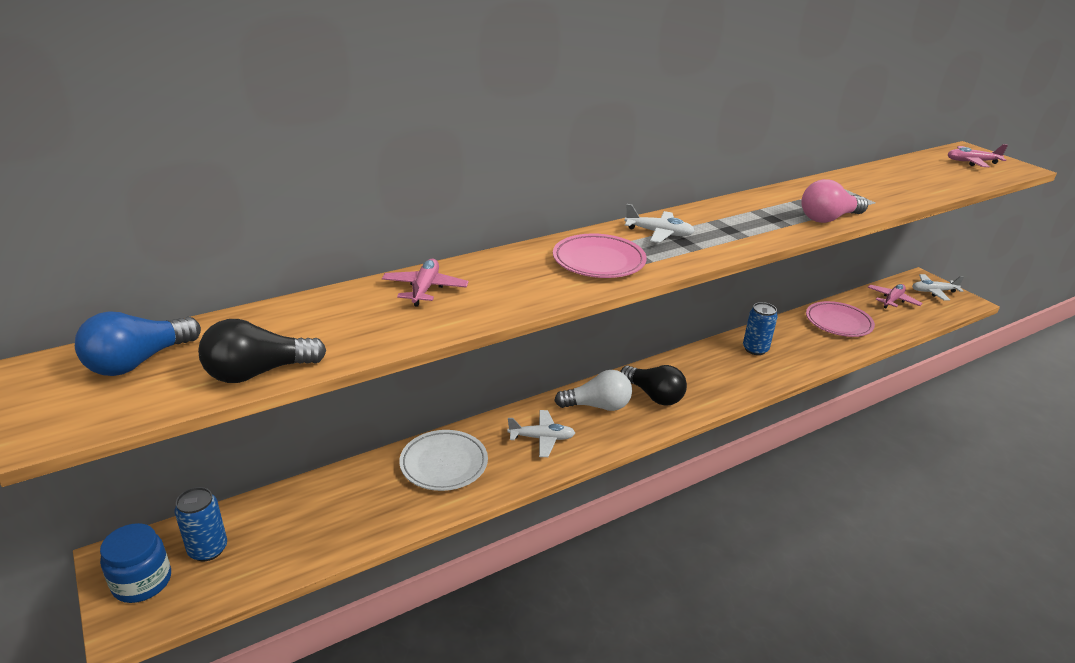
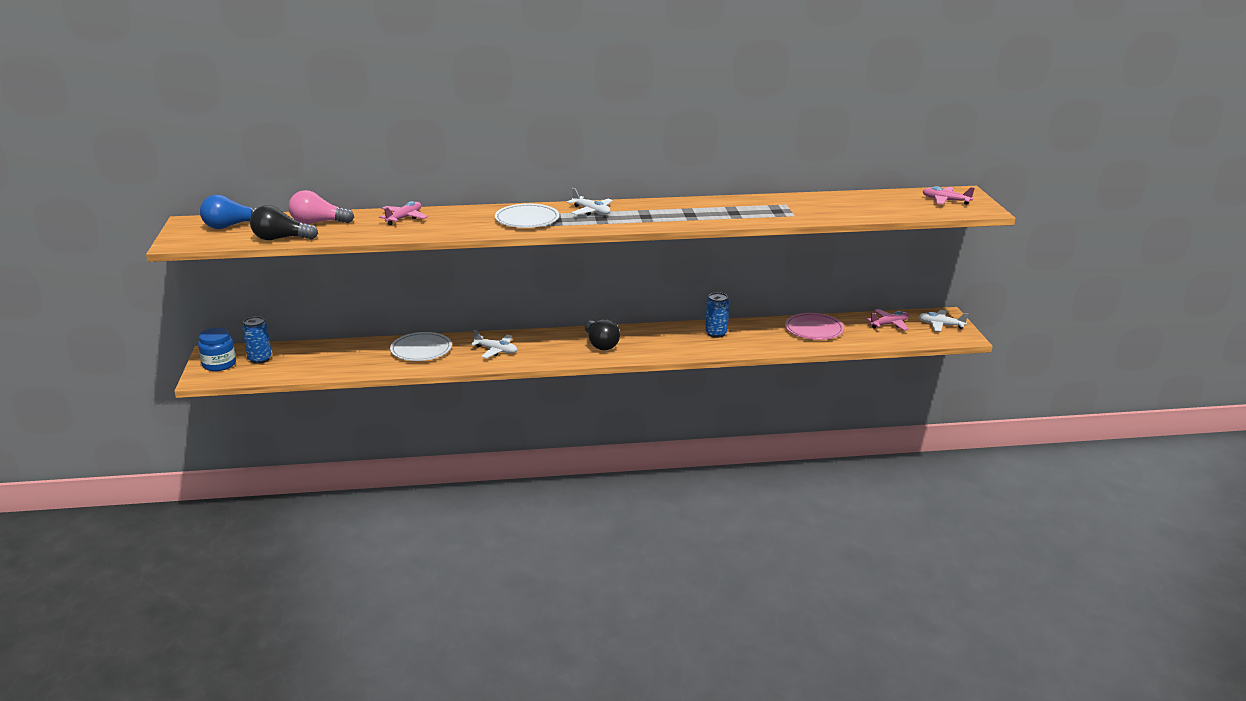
camera: 25 degrees right, 5 degrees down
(597, 406) = (553, 342): white light bulb -> none
(598, 261) = (527, 220): pink plate -> white plate
(828, 218) = (733, 220): pink light bulb -> pink light bulb (318, 223)

